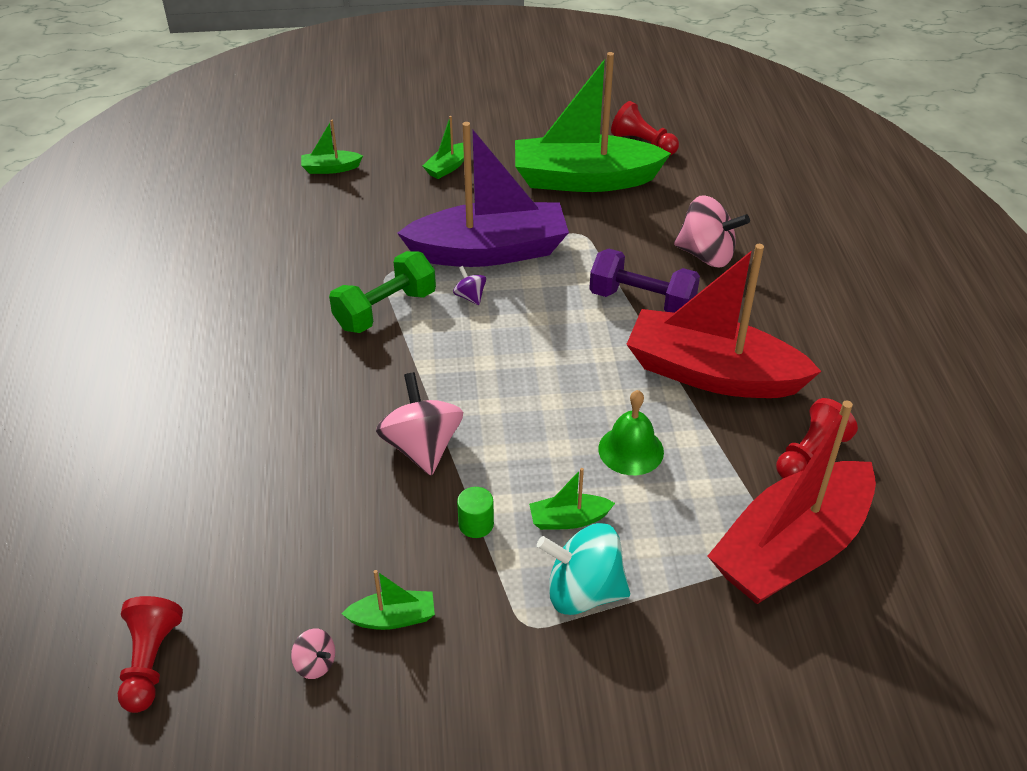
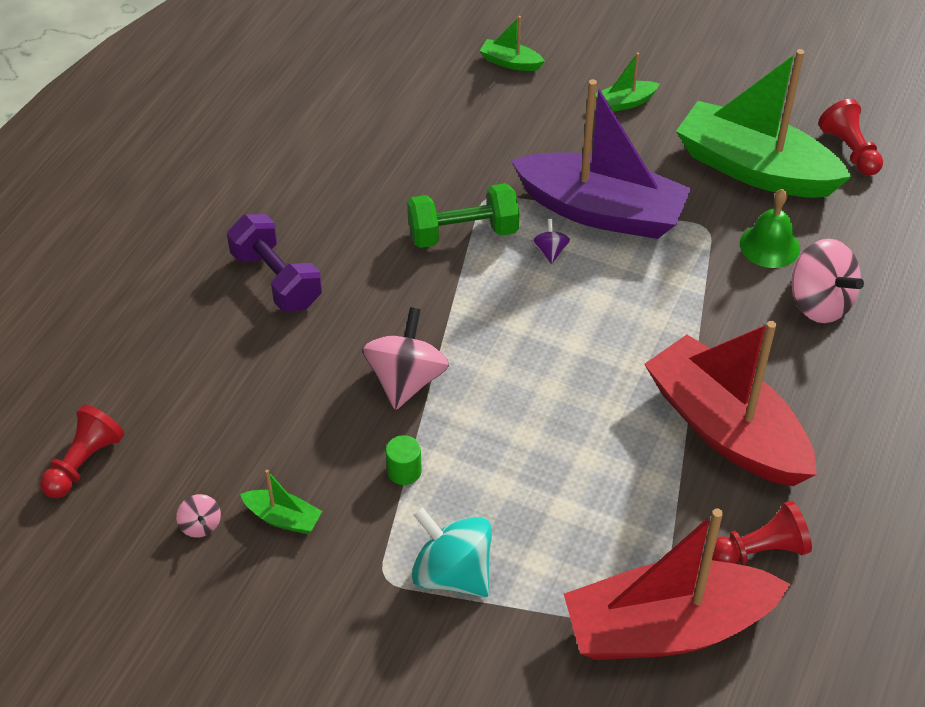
camera: 30 degrees right, 5 degrees up
(568, 519) = (486, 505): green boat -> none
(631, 450) = (589, 468): green bell -> green bell (769, 245)
(642, 301) = (713, 325): purple dumbbell -> purple dumbbell (276, 280)

